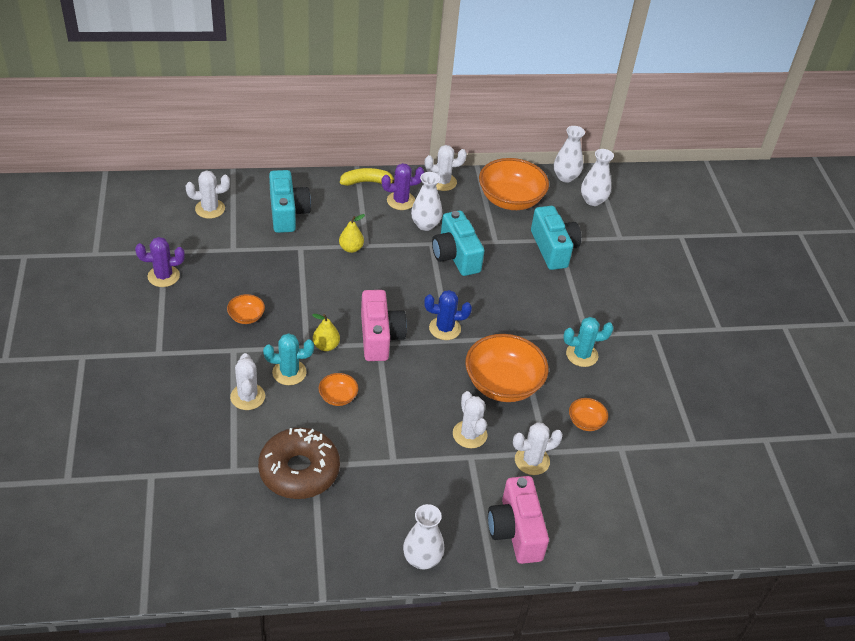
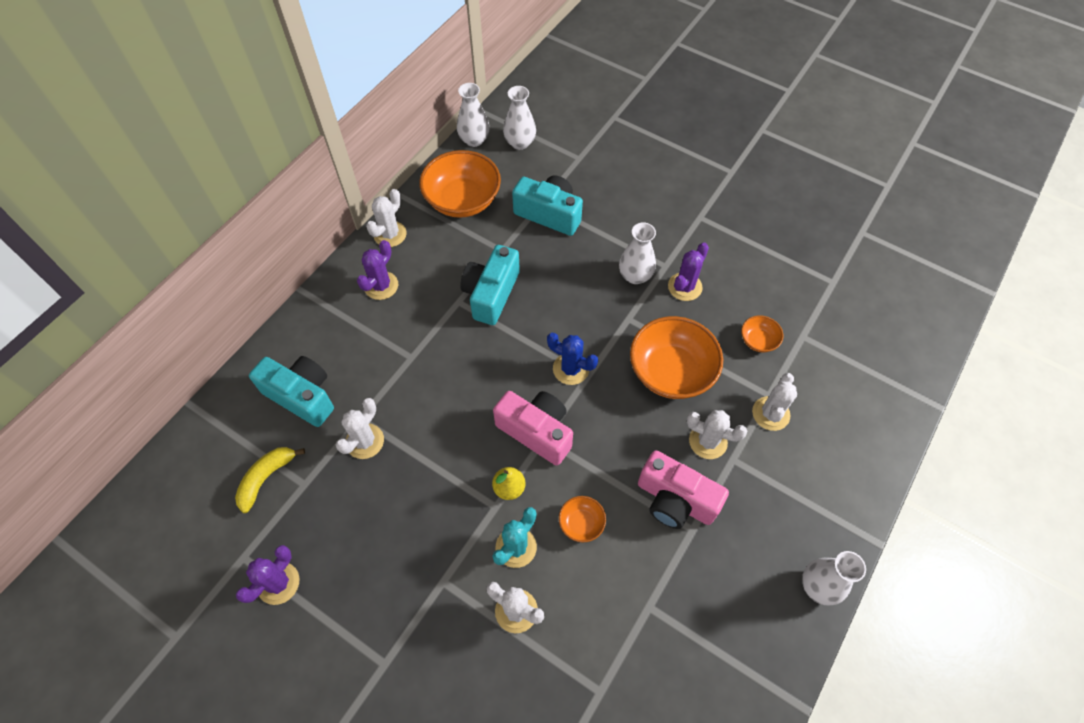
camera: 45 degrees left, 15 degrees up
(210, 209) = (224, 466): white cactus -> white cactus (365, 441)
(246, 317) = (409, 537): orange bowl -> none
(299, 470) = (645, 625): brown donut -> none
(351, 248) = (403, 373): yellow pear -> none
(367, 182) = (329, 295): yellow banana -> yellow banana (266, 478)
(425, 225) = (430, 289): white vase -> white vase (635, 276)
(445, 328) = (571, 369): blue cactus -> blue cactus turned 75 degrees clockwise
(455, 256) = (491, 294): turquoise camera -> turquoise camera turned 90 degrees clockwise
(516, 531) = (836, 484): pink camera -> pink camera (675, 500)
(582, 355) = (684, 287): turquoise cactus -> purple cactus

